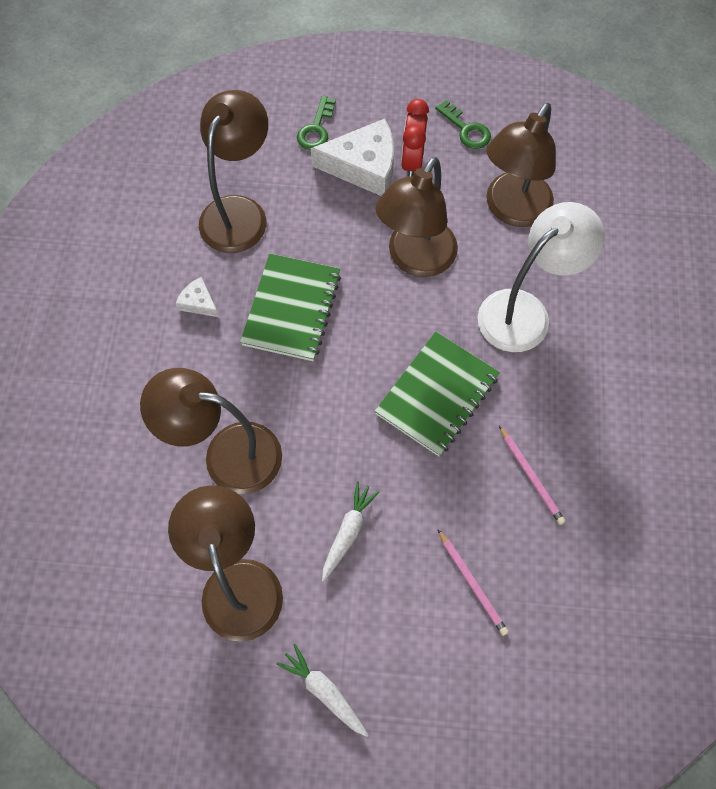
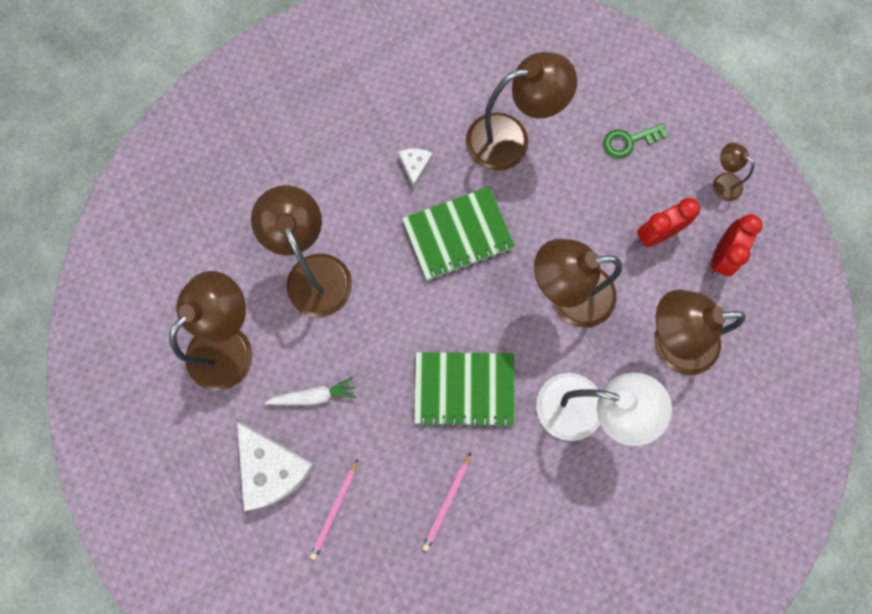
camera: 55 degrees right, 10 degrees up
(324, 691) = (193, 455): white carrot -> none
(363, 166) = (622, 200): white cheese -> white cheese (273, 468)
(405, 89) = (722, 182): none -> brown lamp
(466, 129) = (721, 256): green key -> red clock

